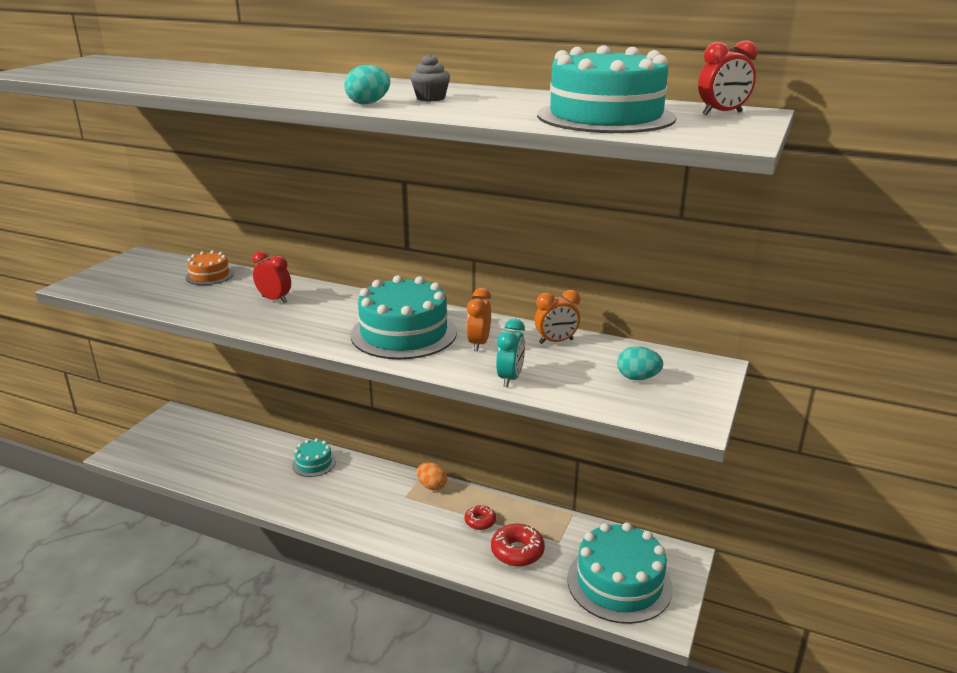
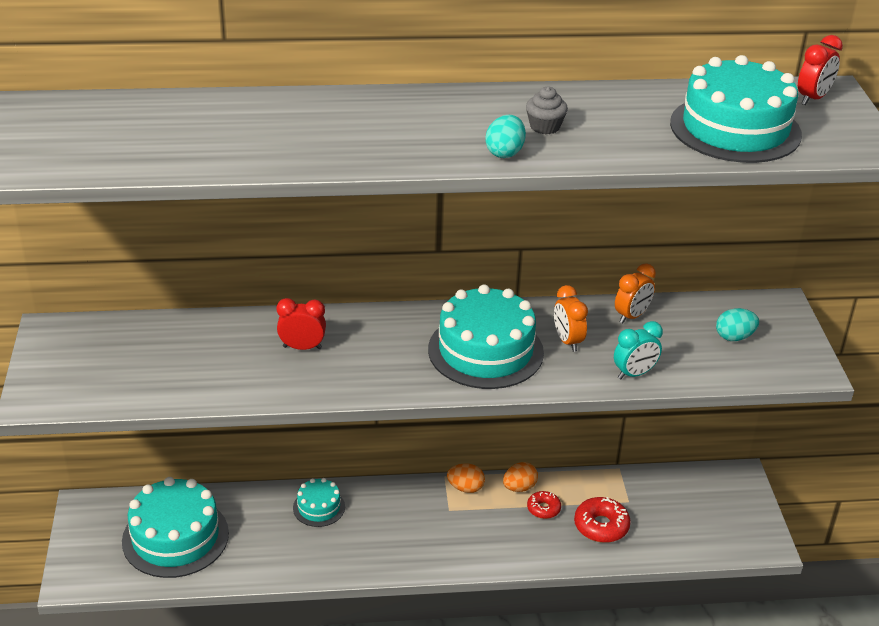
camera: 30 degrees left, 10 degrees up
(209, 275) = (182, 335): orange cake -> none
(474, 500) = (519, 487): none -> orange egg
(510, 378) = (634, 374): turquoise clock -> turquoise clock turned 75 degrees clockwise
(619, 583) = (707, 521): turquoise cake -> turquoise cake (175, 537)

